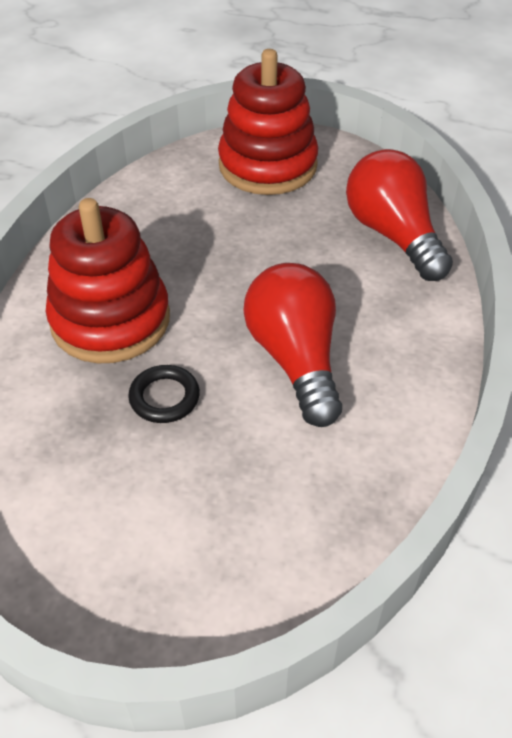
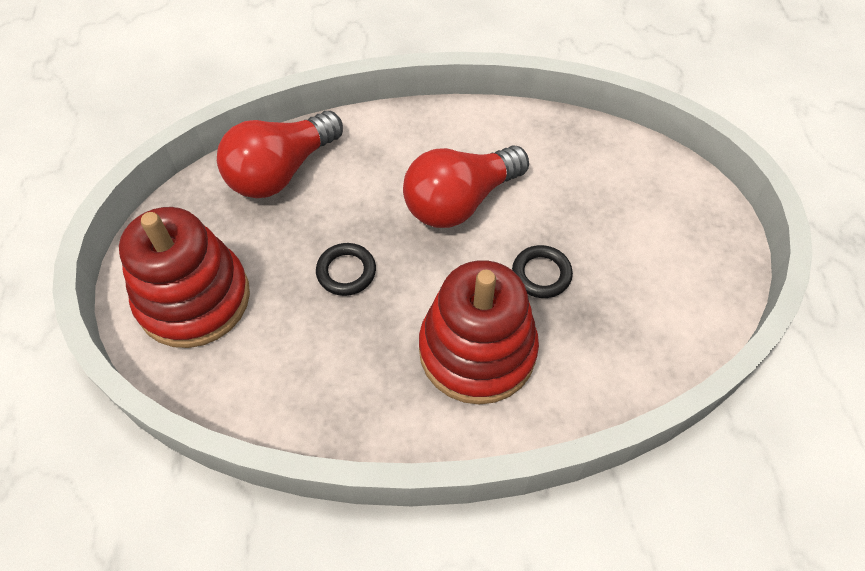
camera: 110 degrees left, 10 degrees up
(248, 254) = (346, 272): none -> black ring

